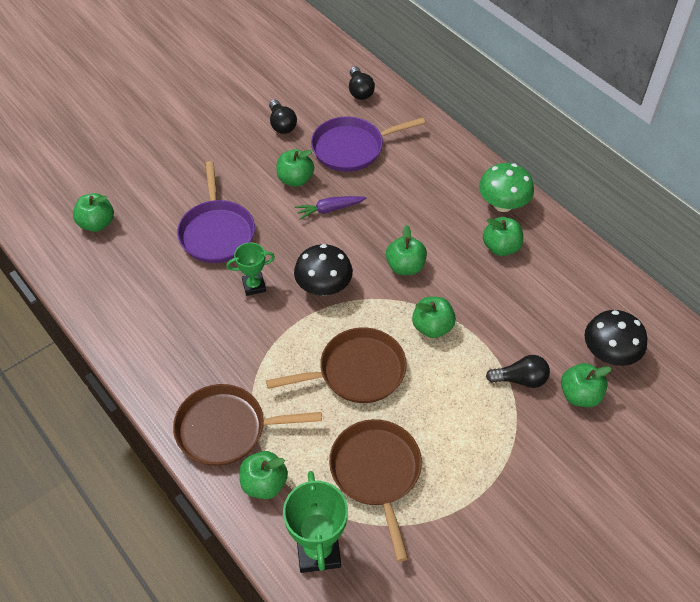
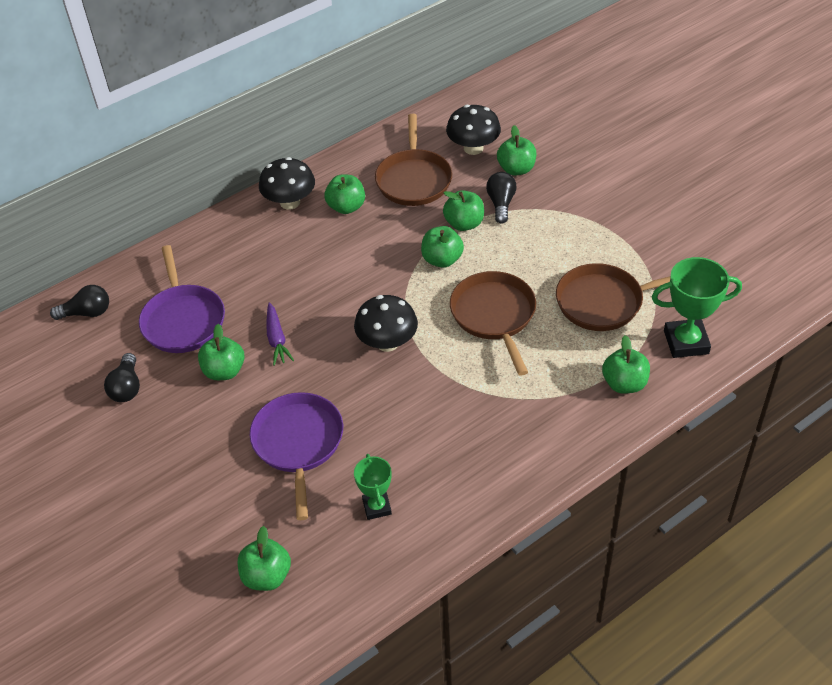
camera: 85 degrees left, 5 degrees down
(217, 232) = (298, 443): purple pan -> purple pan turned 90 degrees counterclockwise
(226, 429) = (566, 417): brown pan -> brown pan (414, 180)
(254, 286) = (382, 403): green trophy -> green trophy (377, 507)
(281, 124) = (127, 387): black light bulb -> black light bulb turned 105 degrees clockwise
(405, 267) = (365, 277): green apple -> green apple (464, 224)
(503, 204) = (290, 202): green mushroom -> black mushroom

